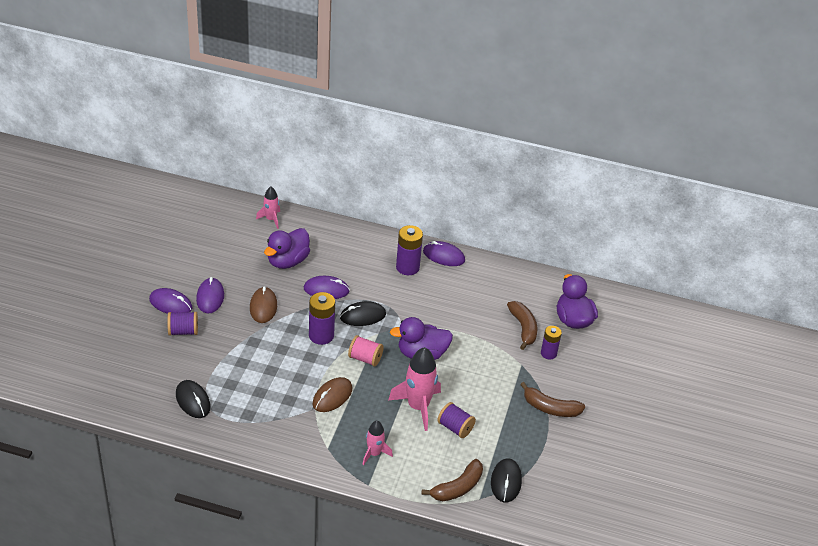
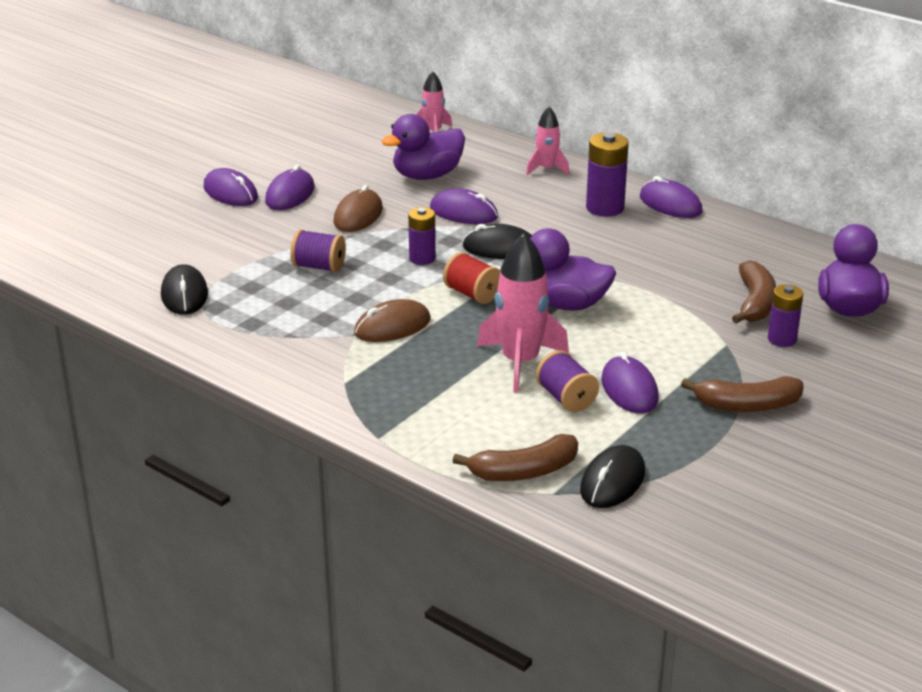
camera: 25 degrees right, 10 degrees down
(183, 331) = (226, 222): purple spool -> purple spool (319, 267)
(321, 335) = (422, 258): purple battery -> purple battery, size x0.65
(365, 358) = (472, 294): pink spool -> red spool
(374, 453) = (413, 403): pink rocket -> pink rocket (546, 169)
(485, 412) = (629, 389): none -> purple mouse
(550, 408) = (747, 405): brown banana -> brown banana turned 45 degrees counterclockwise

